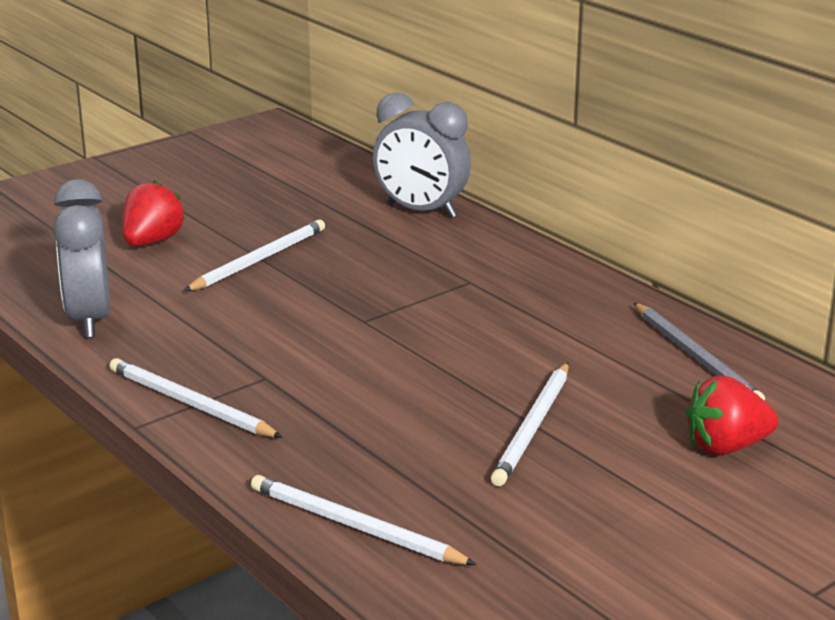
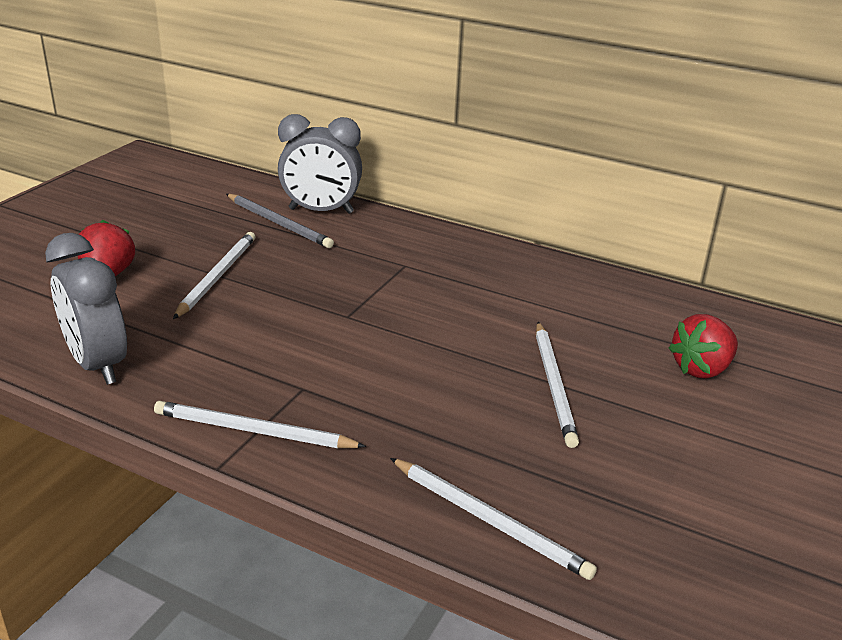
camera: 25 degrees left, 5 degrees up
(355, 526) = (489, 520): white pencil -> white pencil turned 150 degrees counterclockwise
(696, 357) = (618, 298): grey pencil -> grey pencil (279, 223)

